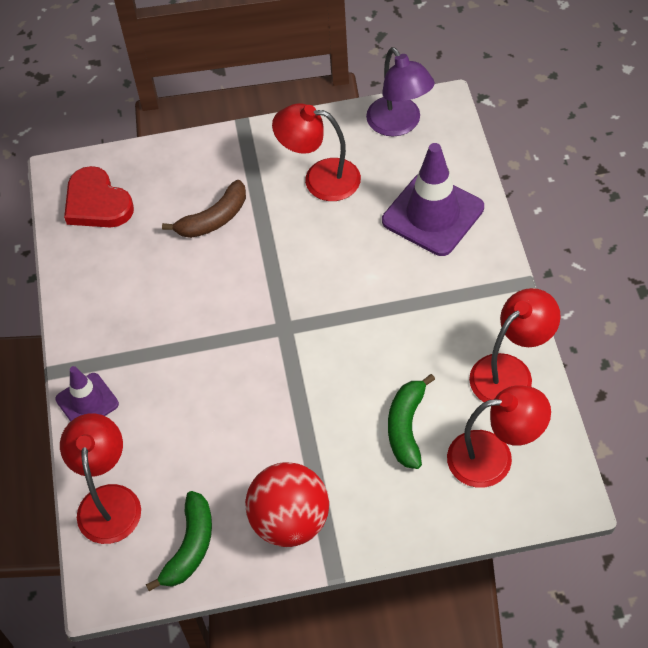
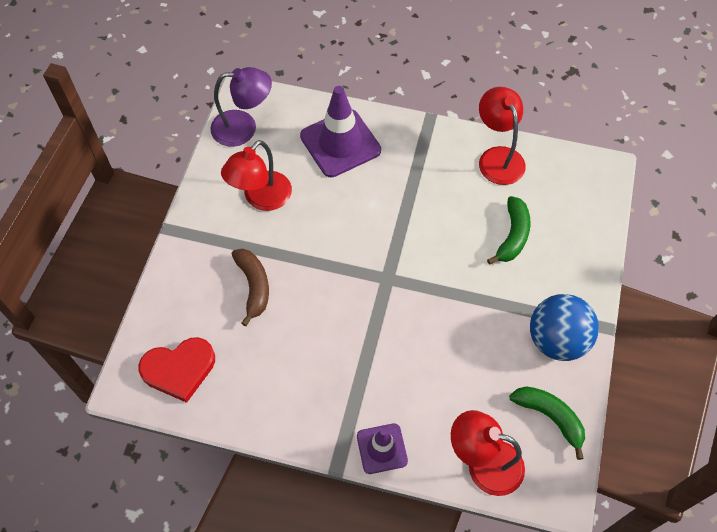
camera: 70 degrees left, 5 degrees up
(290, 521) = (556, 340): red ball -> blue ball
(406, 427) = (512, 235): green banana -> green banana turned 105 degrees counterclockwise
(494, 457) = (559, 196): red lamp -> none

